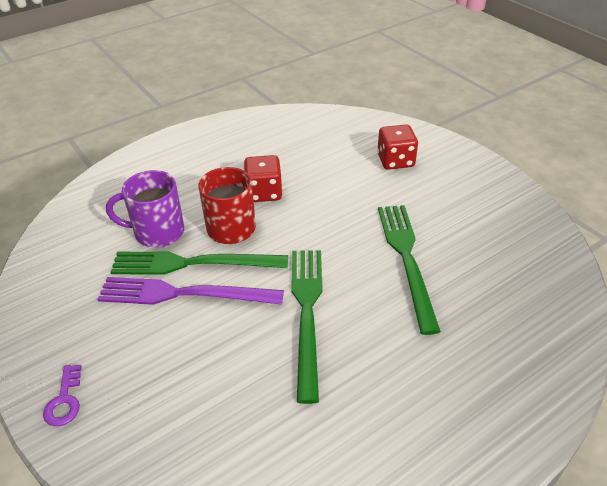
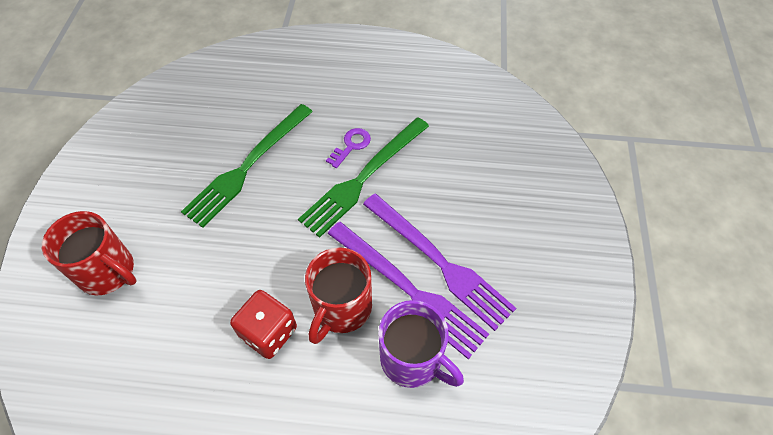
camera: 140 degrees left, 15 degrees up
(64, 400) = (579, 231): purple key -> purple key (351, 146)
(193, 263) = (408, 290): green fork -> purple fork
(395, 161) = (108, 272): red dice -> red mug

